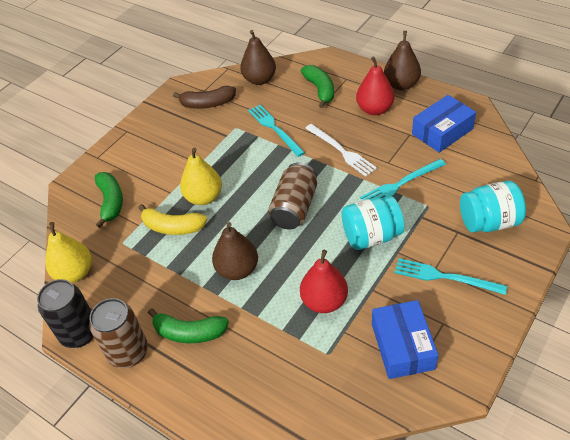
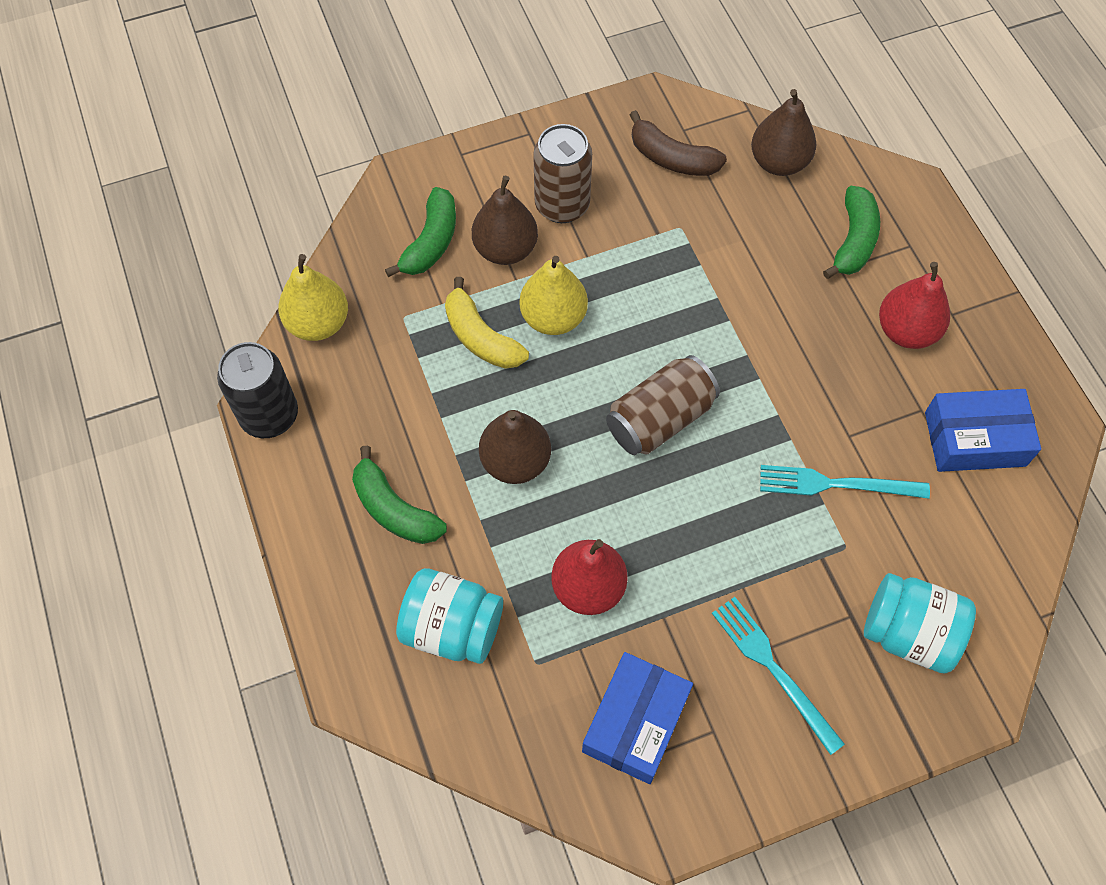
camera: 30 degrees right, 15 degrees up
(128, 352) = (307, 484): brown can -> brown can (562, 205)
(274, 129) = (733, 267): turquoise fork -> none
(341, 151) = (798, 370): white fork -> none
(371, 236) = (726, 537): turquoise jar -> turquoise jar (452, 628)
(401, 85) = (985, 313): brown pear -> brown pear (505, 249)

